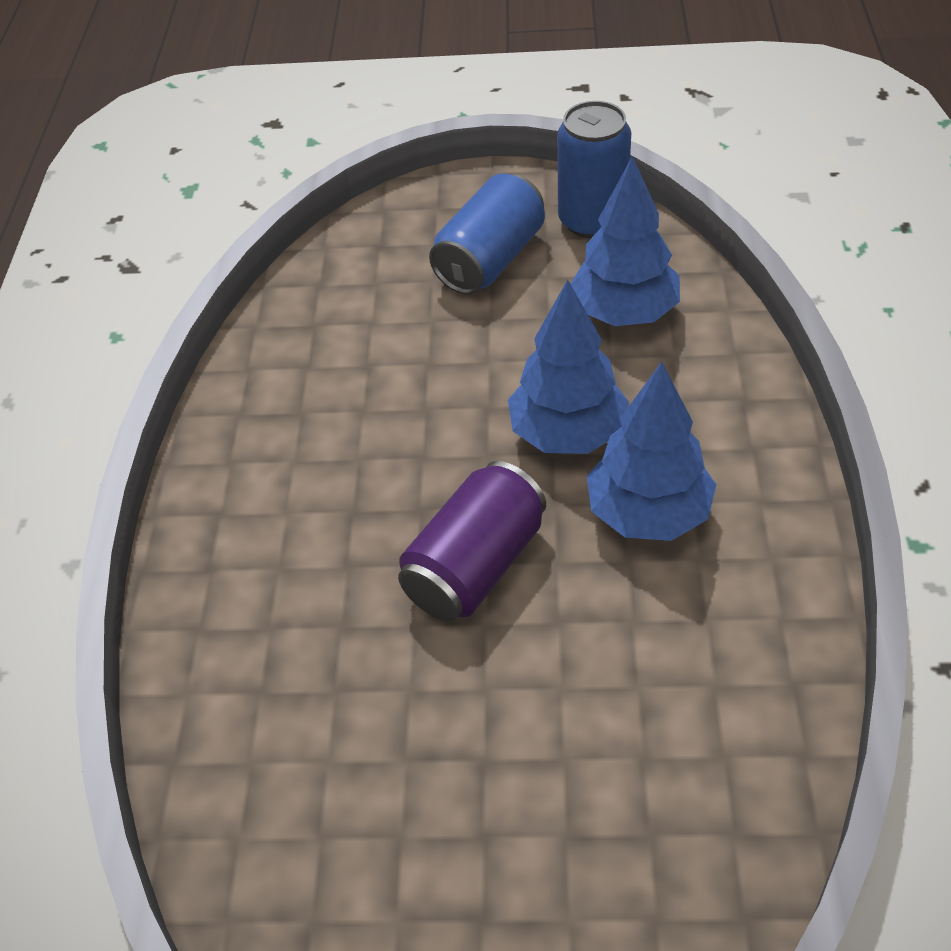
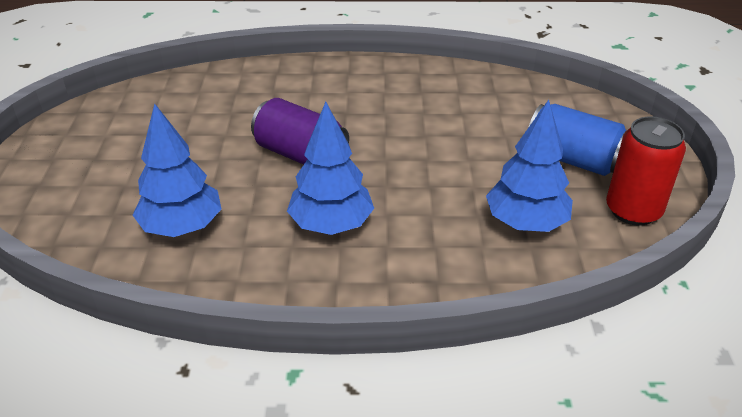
camera: 85 degrees right, 10 degrees down
(568, 434) = (402, 192): blue tree -> blue tree (182, 227)
(592, 220) = (633, 210): blue can -> red can

